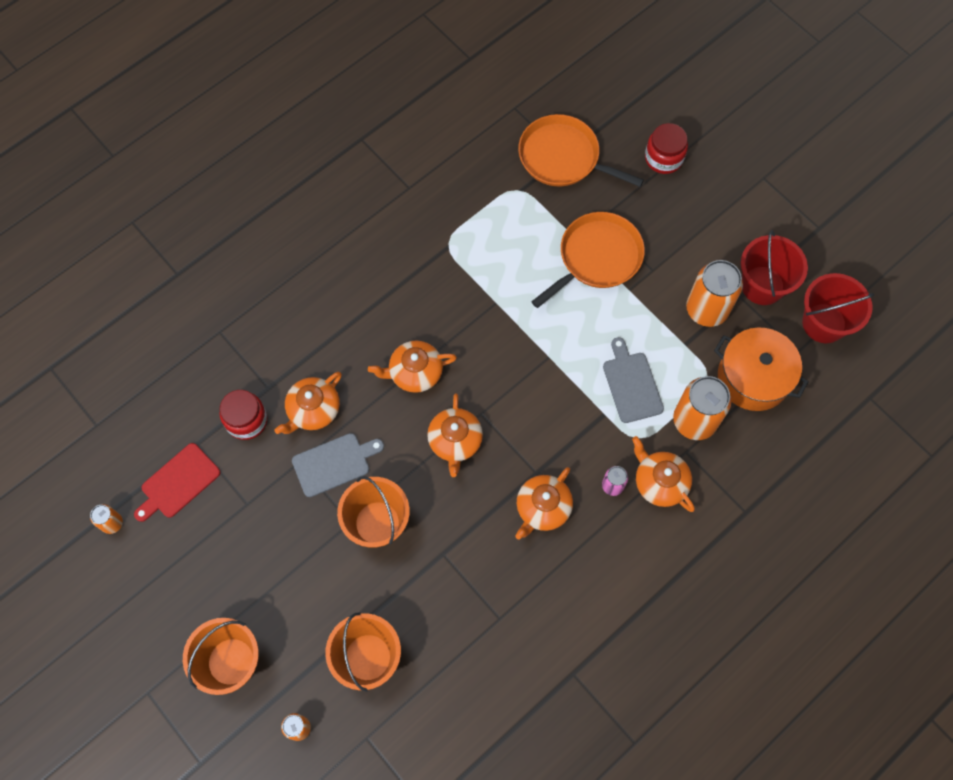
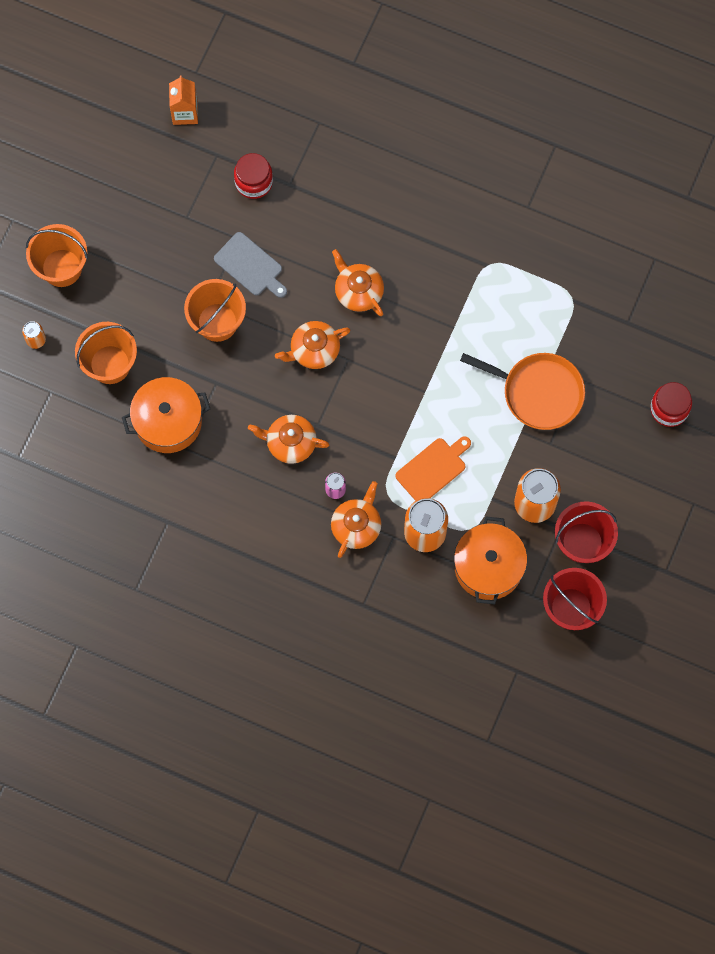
camera: 65 degrees right, 5 degrees up
(112, 523) = (124, 127): orange can -> none
(133, 455) = (185, 113): none -> orange carton
(178, 483) = (179, 157): red cutting board -> none
(313, 410) = (287, 228): orange teapot -> none
(461, 623) = (168, 421): none -> orange pot
(563, 157) = (625, 322): orange pan -> none
(631, 384) = (433, 469): grey cutting board -> orange cutting board

